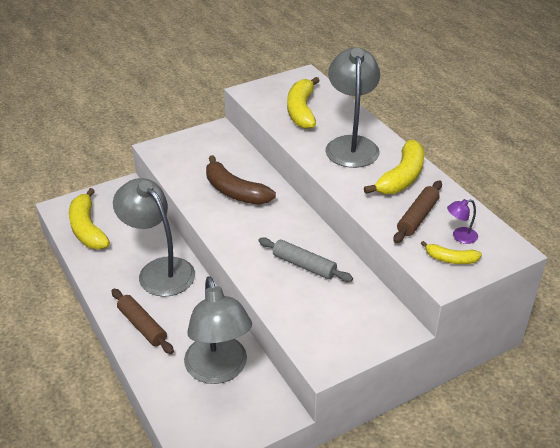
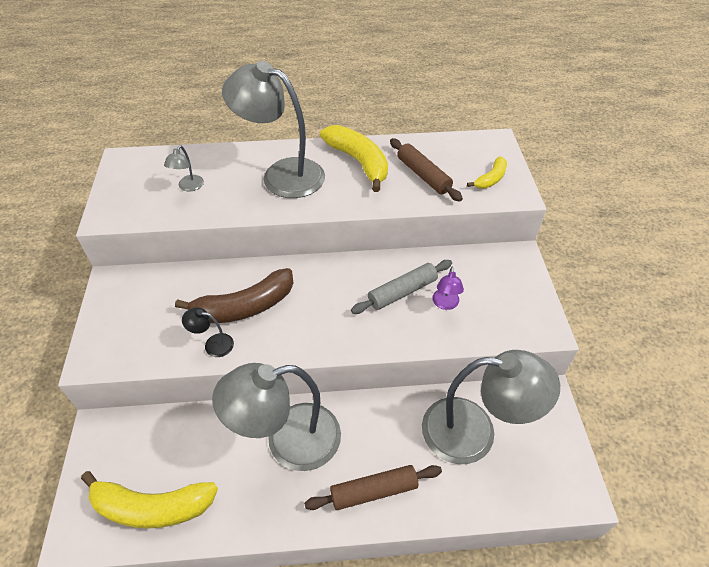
camera: 65 degrees left, 10 degrees up
(195, 190) = (213, 344): none -> black lamp
(301, 110) = (188, 187): yellow banana -> grey lamp
(460, 237) = (464, 162): purple lamp -> purple lamp (445, 304)

